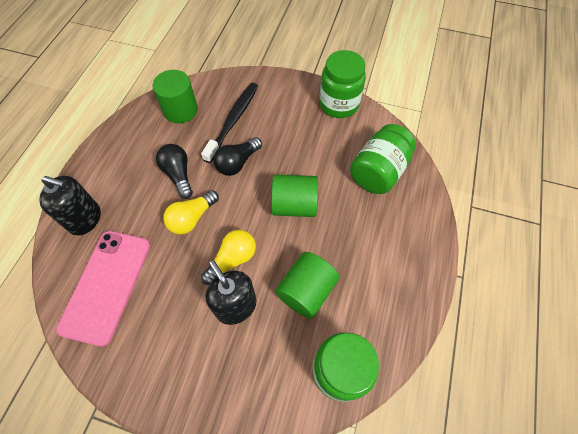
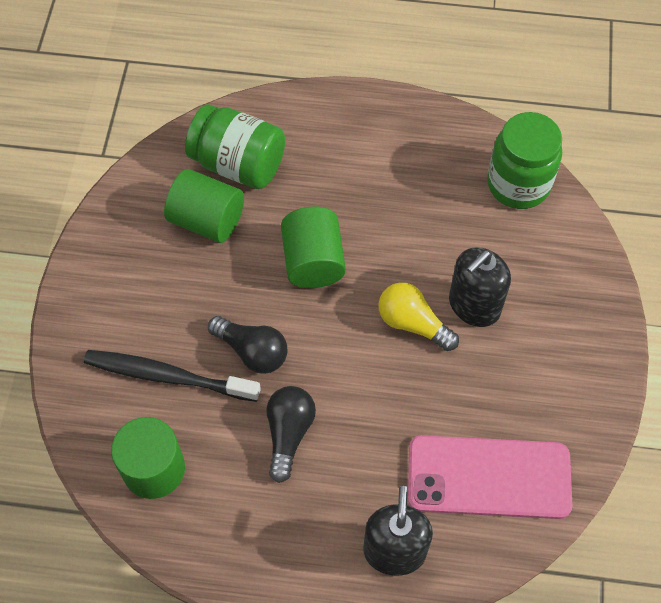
camera: 100 degrees left, 0 degrees up
(178, 174) = (288, 433): black light bulb -> black light bulb turned 135 degrees clockwise
(192, 218) = (361, 392): yellow light bulb -> none
(306, 291) = (434, 229): green cylinder -> green cylinder (207, 220)
(339, 104) = (115, 226): green jar -> none

